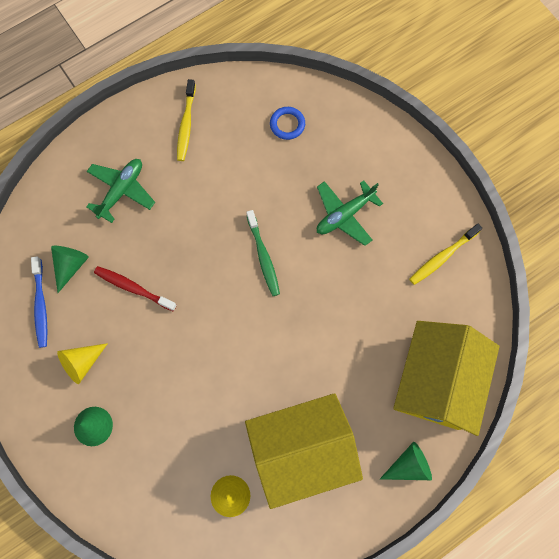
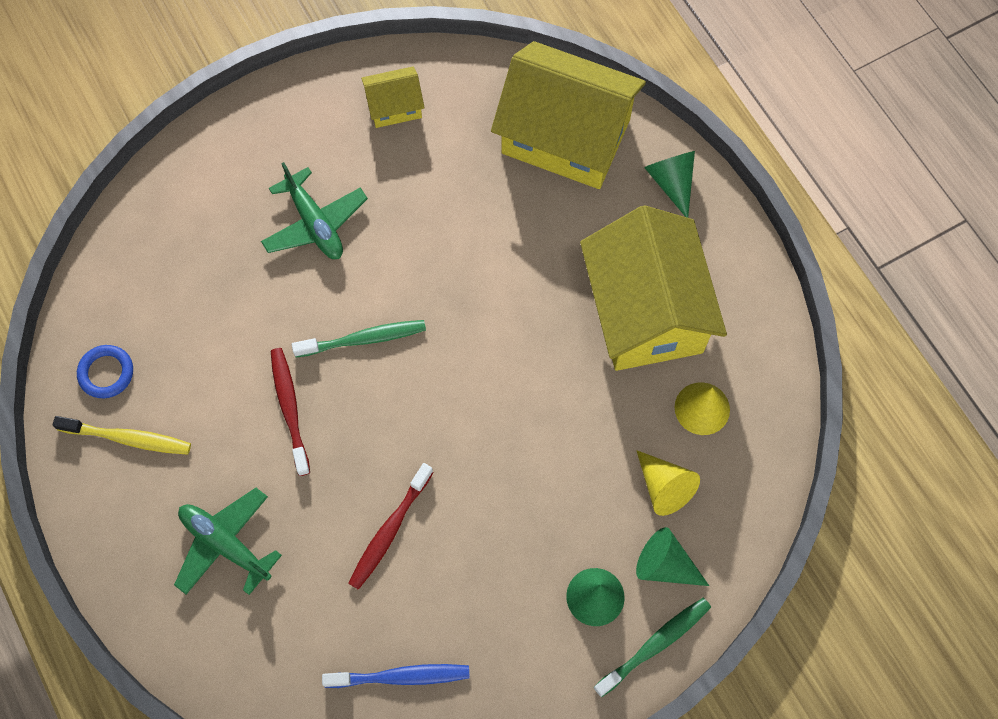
camera: 85 degrees left, 5 degrees down
(61, 469) = (655, 645): none -> green toothbrush
(70, 265) = (341, 628): green cone -> green cone (665, 565)
(82, 363) = (499, 612): yellow cone -> yellow cone (664, 487)
(211, 216) = (290, 409): none -> red toothbrush
(287, 124) = (156, 288): blue ring -> blue ring (106, 373)
(442, 257) = (394, 106): yellow toothbrush -> yellow house

